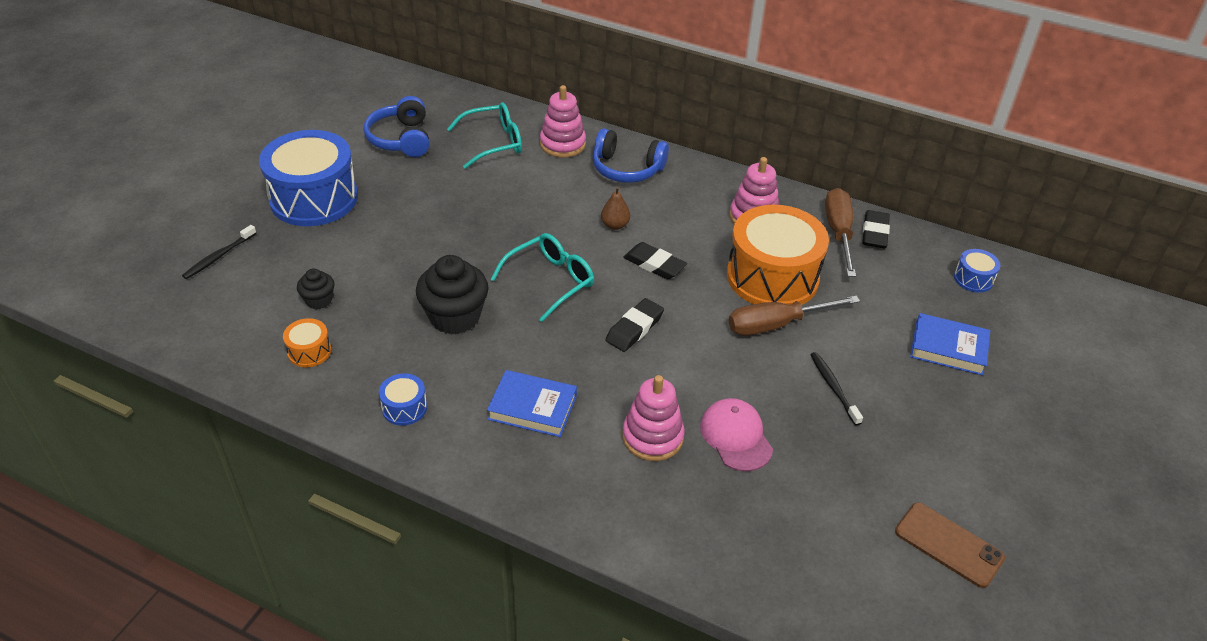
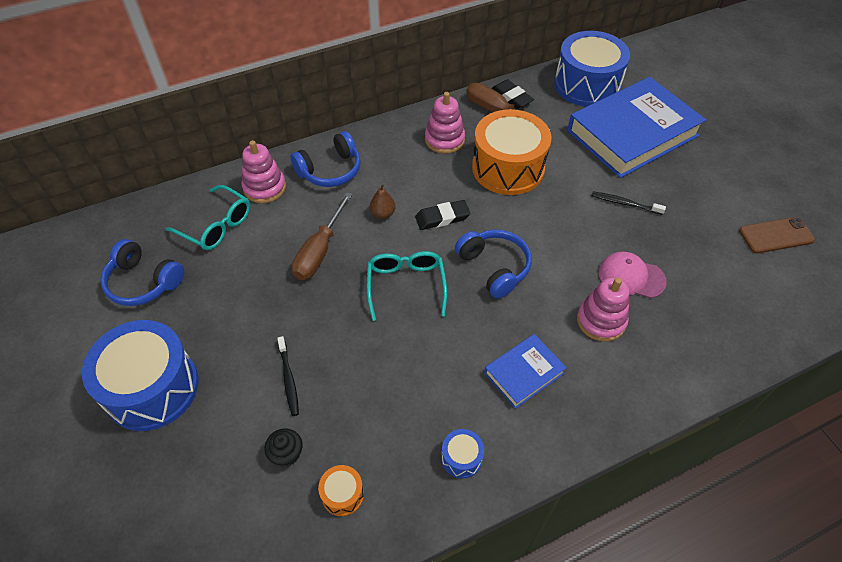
camera: 50 degrees left, 10 degrees up
(219, 256) = (153, 507): black toothbrush -> black toothbrush (288, 379)
(455, 317) = (391, 367): black cupcake -> none
(494, 142) = (217, 226): turquoise glasses -> turquoise glasses turned 105 degrees clockwise
(634, 328) = (494, 267): black eraser -> blue headphones
(776, 324) = (551, 194): brown screwdriver -> brown screwdriver (319, 251)
(948, 348) = (632, 133): blue book -> blue book, size x2.12
(973, 279) = (587, 85): blue drum -> blue drum, size x2.36

